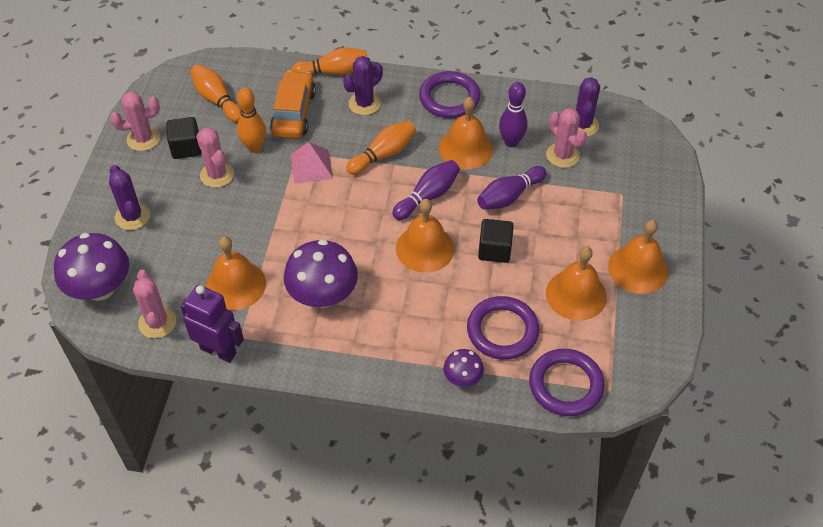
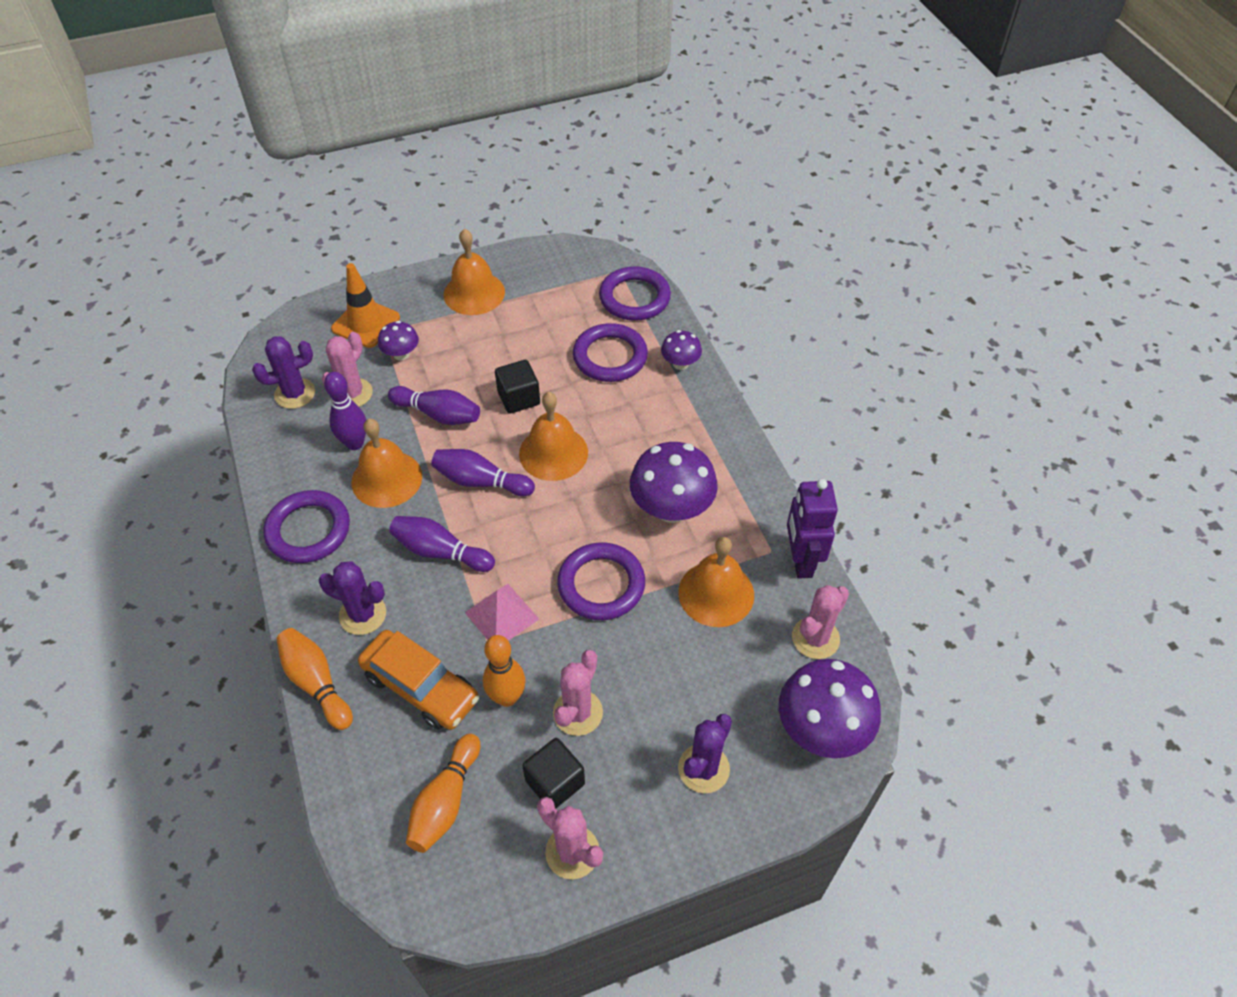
camera: 120 degrees left, 0 degrees up
(293, 225) = (601, 584): none -> purple ring
(294, 113) = (420, 687): orange car -> orange car turned 120 degrees counterclockwise
(383, 154) = (440, 552): orange bowling pin -> purple bowling pin
(576, 295) = (533, 323): orange bell -> none
(589, 196) = (401, 354): none -> purple mushroom
(638, 186) = (366, 323): none -> orange traffic cone

